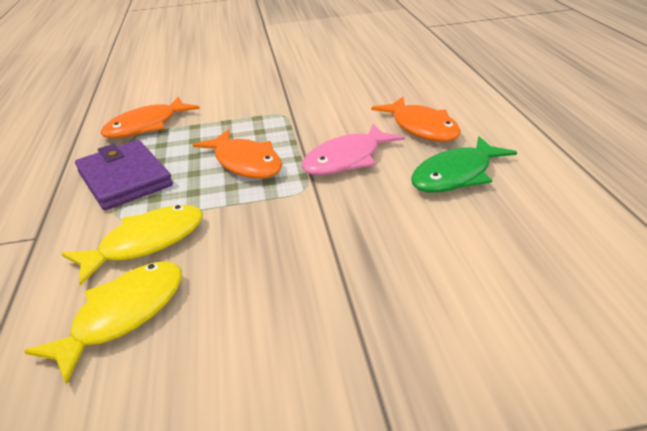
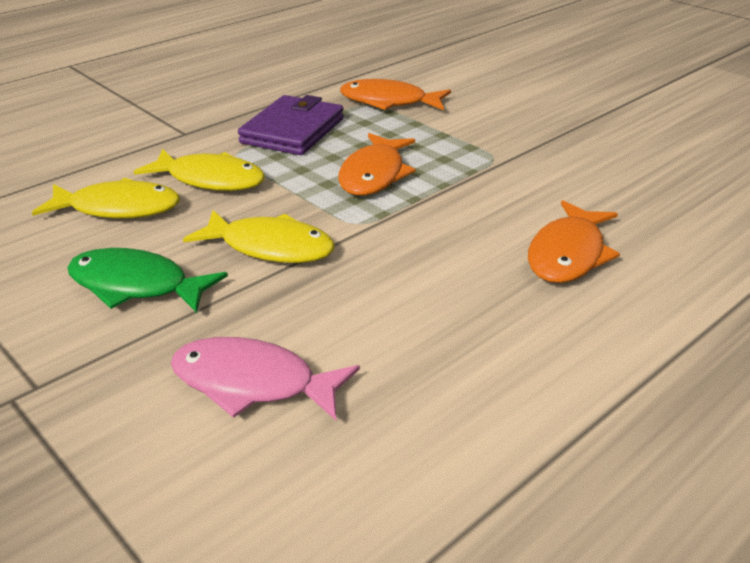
camera: 55 degrees right, 0 degrees up
(295, 239) = (270, 247): none -> yellow fish
(347, 159) = (439, 228): pink fish -> pink fish (253, 383)
(456, 175) = (478, 310): green fish -> green fish (136, 286)

